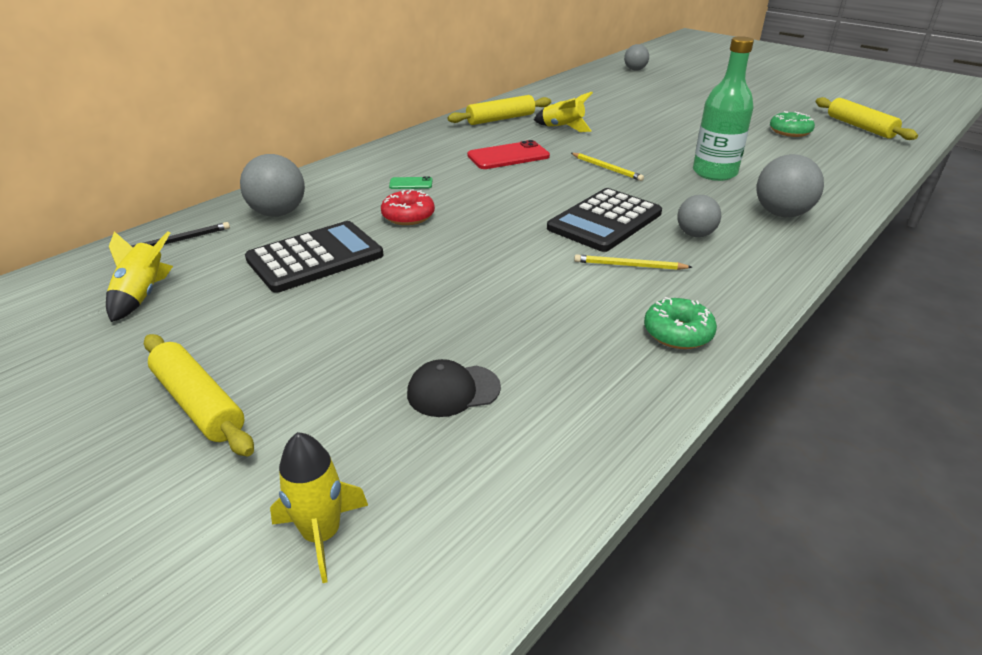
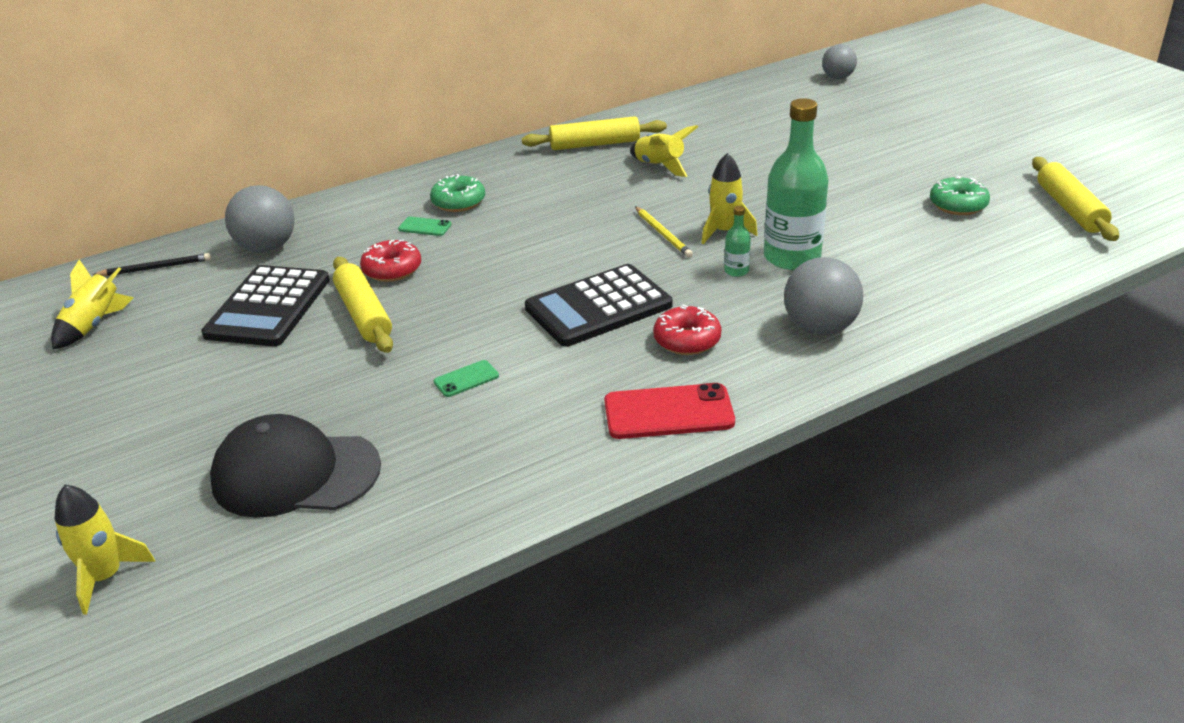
camera: 20 degrees right, 0 degrees up
(199, 403) = (81, 442): yellow rolling pin -> yellow rolling pin (364, 314)
(315, 257) = (268, 307): black calculator -> black calculator turned 120 degrees clockwise
(453, 390) = (295, 474): black cap -> black cap, size x1.80
(508, 156) = (561, 202): red phone -> red phone (668, 412)
(545, 287) = (466, 379): none -> green phone
(629, 265) = (576, 368): yellow pencil -> none
(650, 162) = (724, 231): none -> yellow rocket
(677, 333) = (558, 456): green donut -> green donut (458, 202)
(684, 185) = (736, 271): none -> green bottle
(695, 234) = (687, 340): grey ball -> red donut

